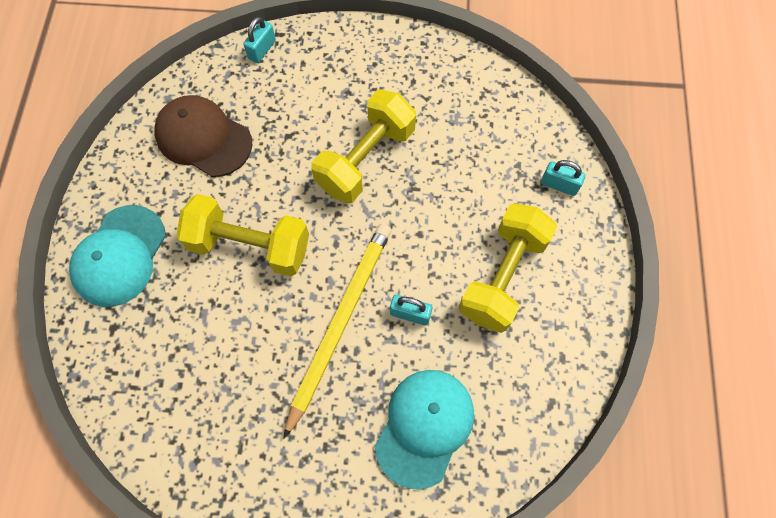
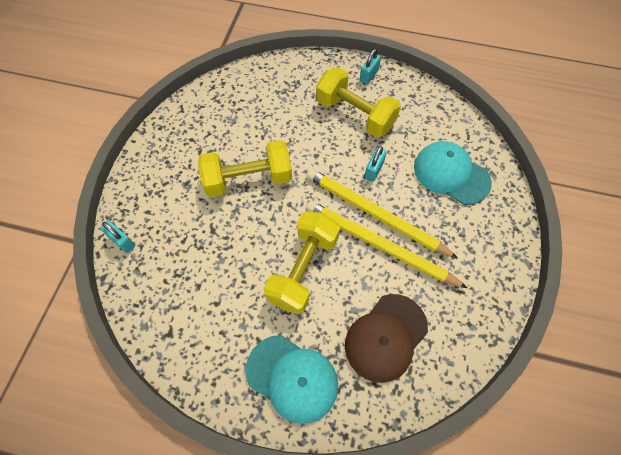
camera: 80 degrees left, 5 degrees down
(203, 138) = (195, 297): brown cap -> brown cap (386, 337)
(294, 334) = (379, 245): none -> yellow pencil
(365, 159) = (248, 179): yellow dumbbell -> yellow dumbbell turned 60 degrees counterclockwise
(559, 185) = (297, 73): turquoise padlock -> turquoise padlock (369, 75)

